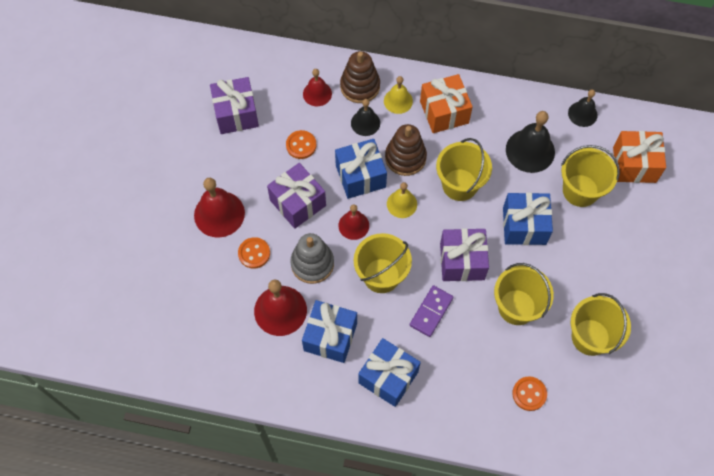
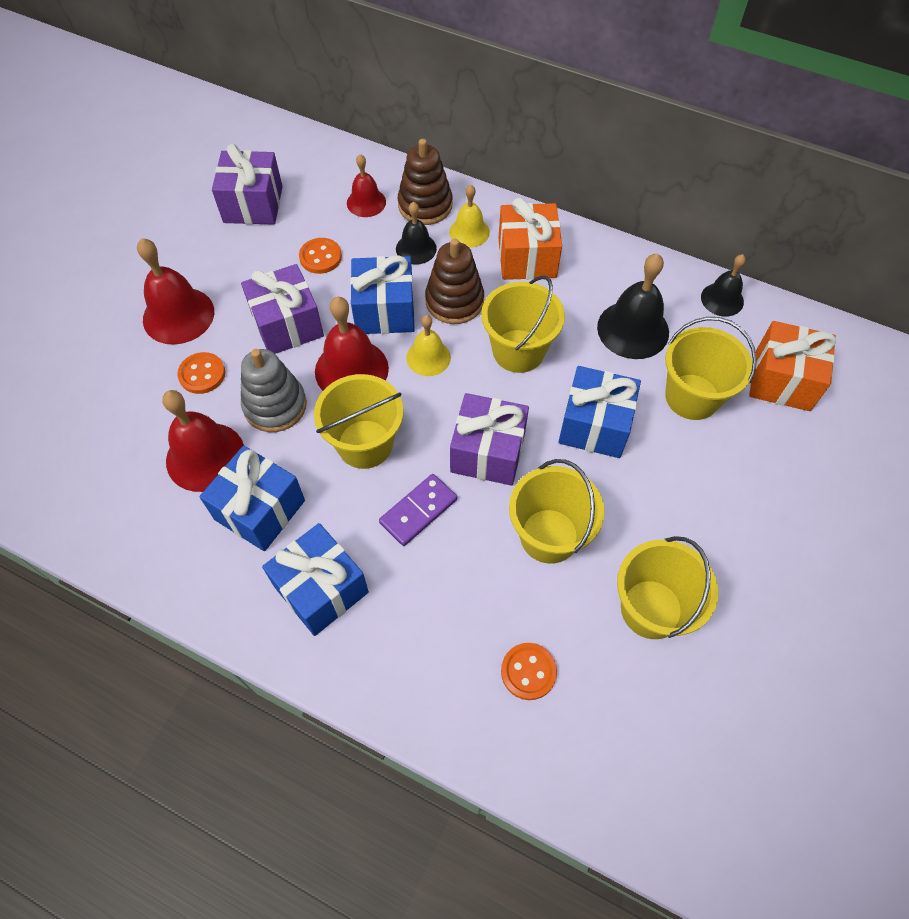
camera: 15 degrees right, 5 degrees down
(353, 225) = (351, 369): red bell -> red bell, size x1.65

